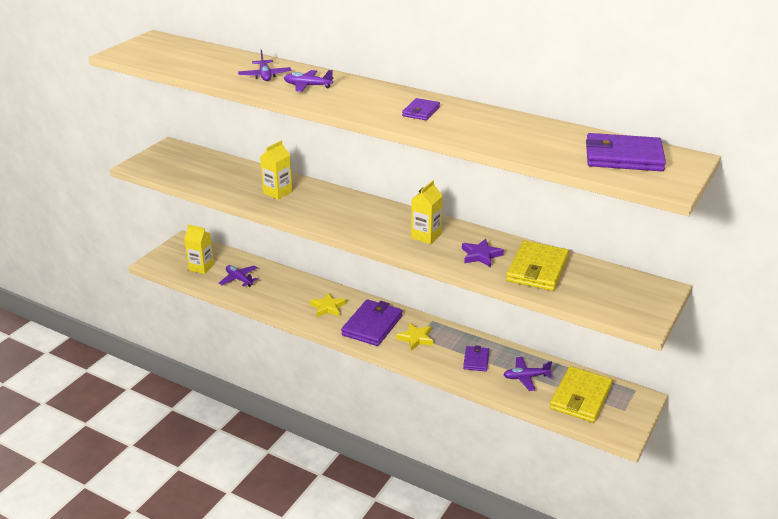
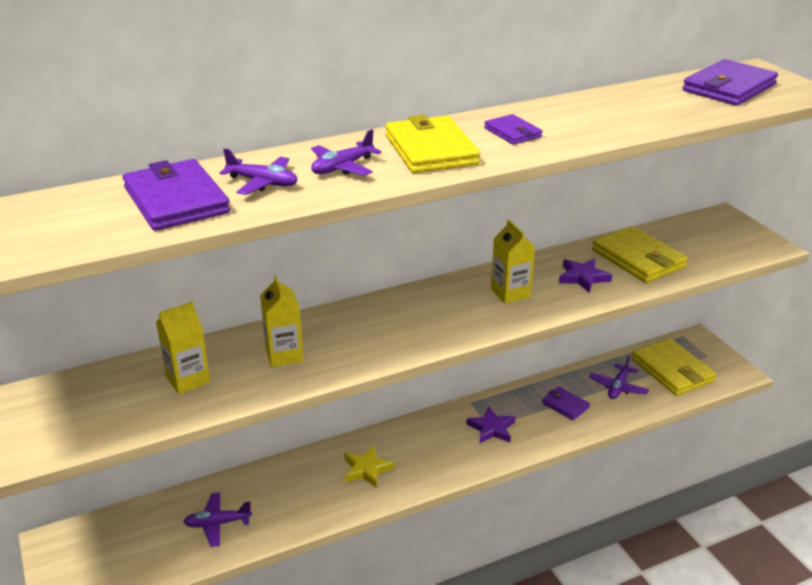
camera: 55 degrees left, 0 degrees up
(201, 267) = (143, 551): yellow carton -> yellow carton (188, 379)
(361, 98) = (430, 150): none -> yellow wallet
(372, 325) = (437, 450): purple wallet -> purple wallet (176, 200)
(416, 338) = (491, 428): yellow star -> purple star

